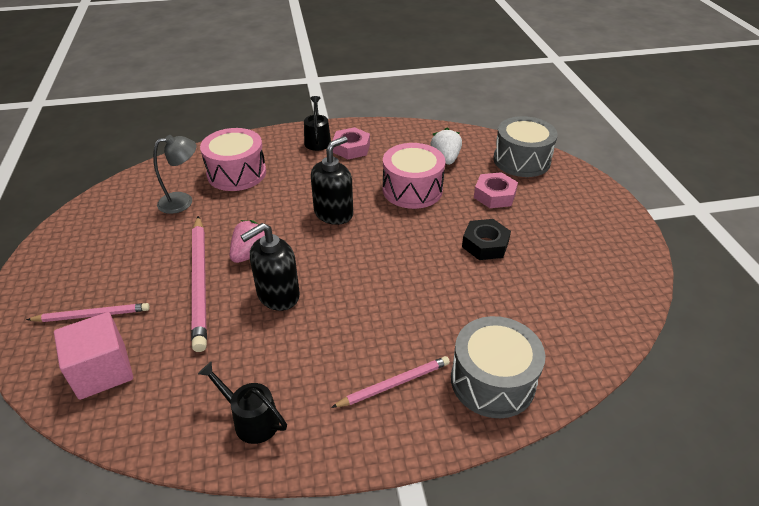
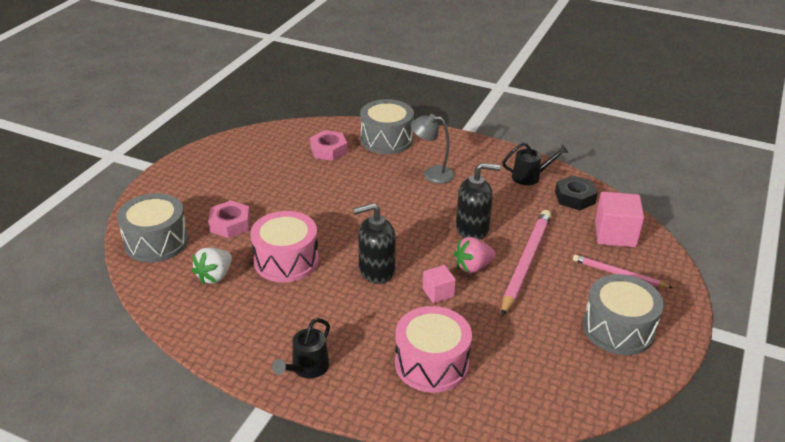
camera: 145 degrees left, 5 degrees down
(88, 257) = (618, 329): none -> grey drum
(183, 201) = (507, 352): grey lamp -> grey lamp (432, 174)
(250, 419) = (530, 177): black watering can -> black watering can turned 75 degrees counterclockwise
(267, 219) = (438, 293): none -> pink cube
(351, 148) = (284, 337): pink nut -> pink nut (328, 150)
(394, 384) = (439, 159): pink pencil -> none
(485, 244) = (293, 196): black nut -> black nut (575, 197)

